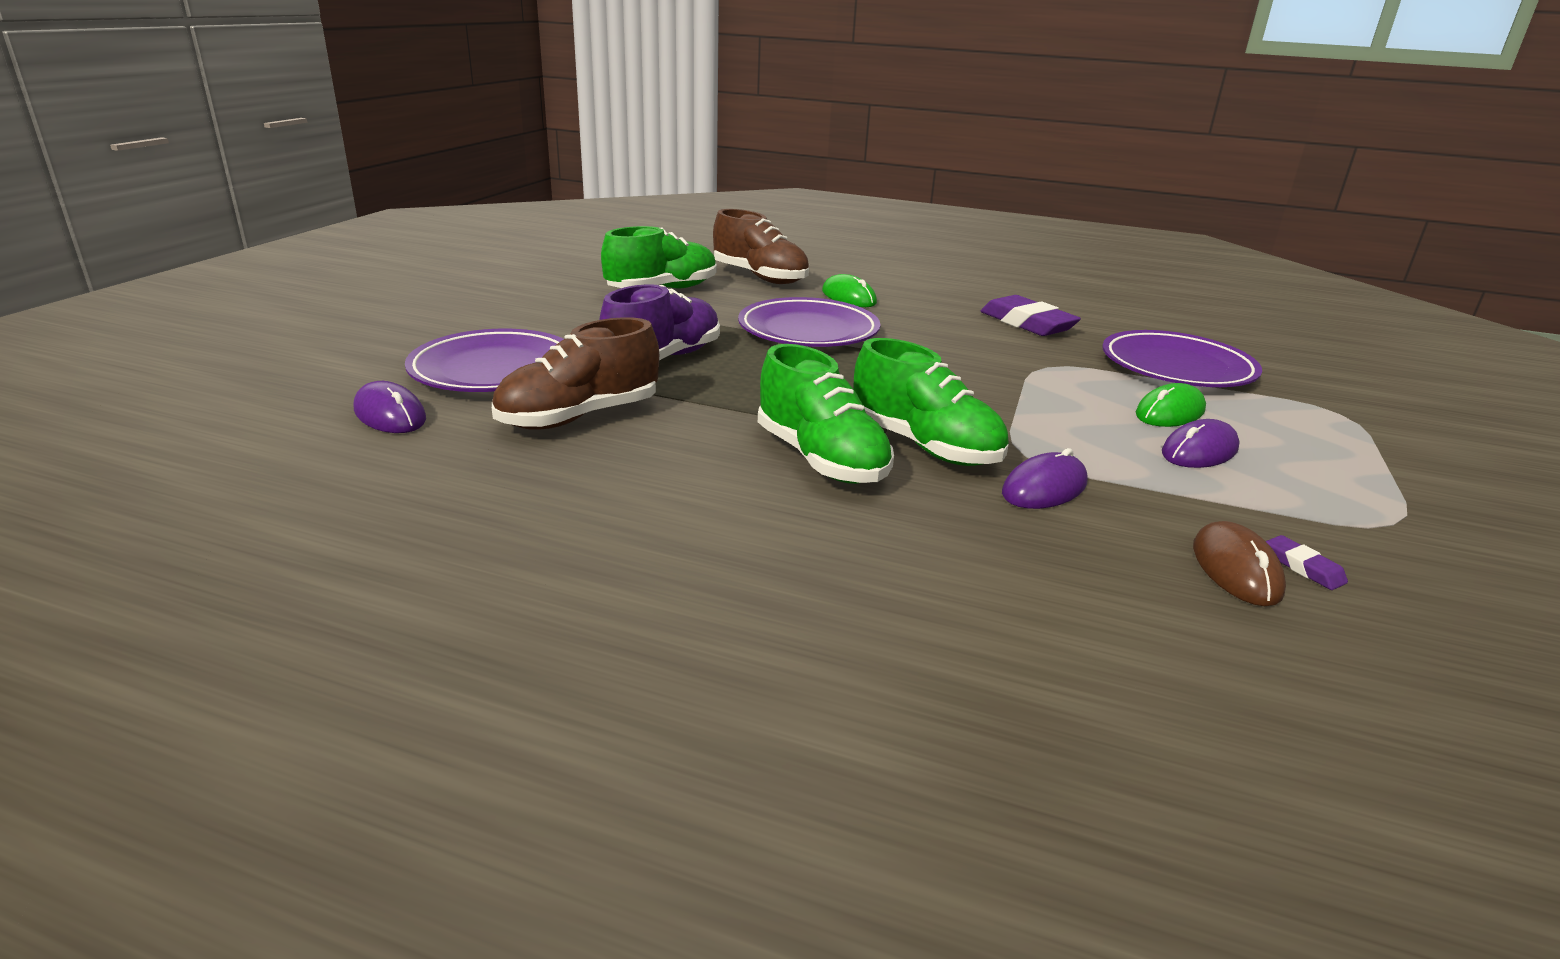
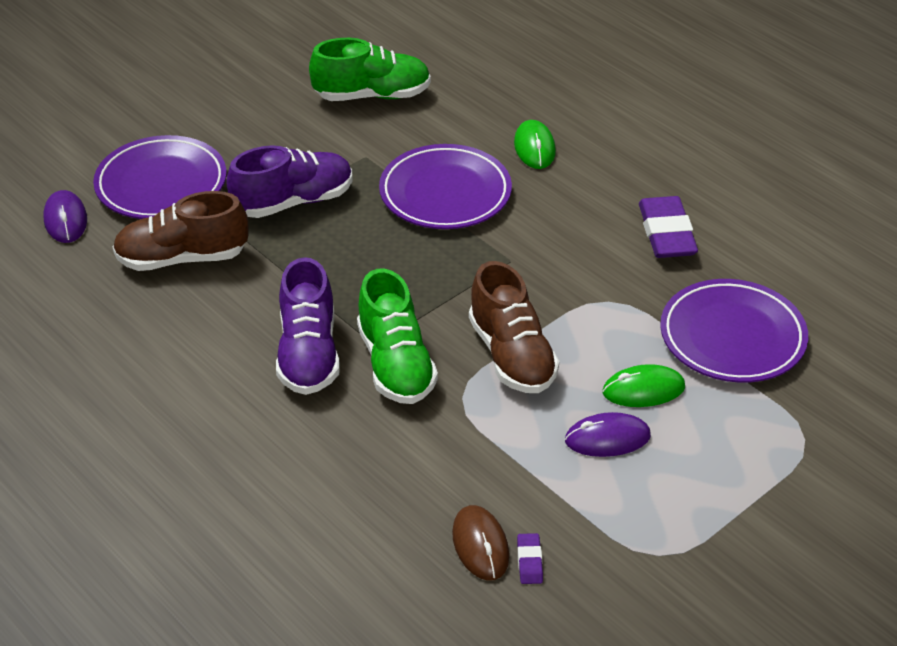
camera: 30 degrees right, 15 degrees up
(760, 277) = (480, 93): brown shoe -> brown shoe (511, 355)
(821, 459) = (308, 354): green shoe -> purple shoe
(1044, 488) = (436, 433): purple mouse -> none
(1236, 569) = (480, 545): brown mouse -> brown mouse turned 45 degrees counterclockwise

